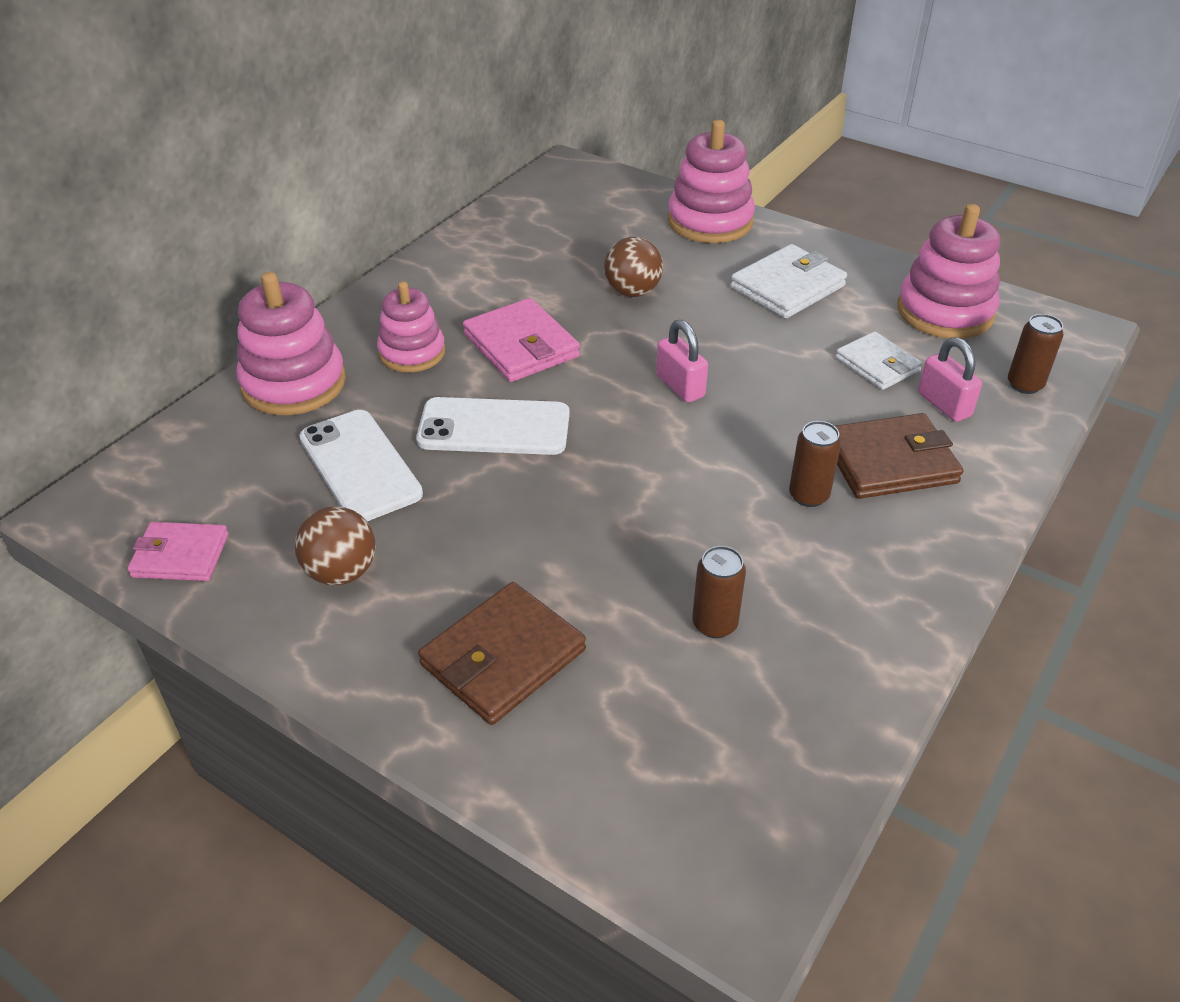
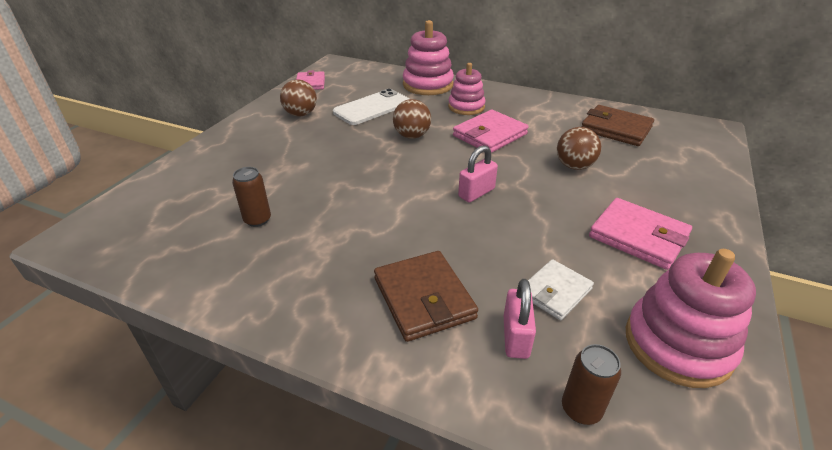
camera: 80 degrees right, 5 degrees down
(494, 427) = (412, 136): white phone -> brown ball
(503, 657) = (243, 158): brown wallet -> brown wallet (615, 129)
(710, 221) = (702, 192): pink stacking toy -> none
(787, 287) = (638, 236): white wallet -> pink wallet
(808, 495) = (375, 254): brown can -> none
(944, 404) = (515, 337): pink padlock -> pink padlock turned 45 degrees counterclockwise

